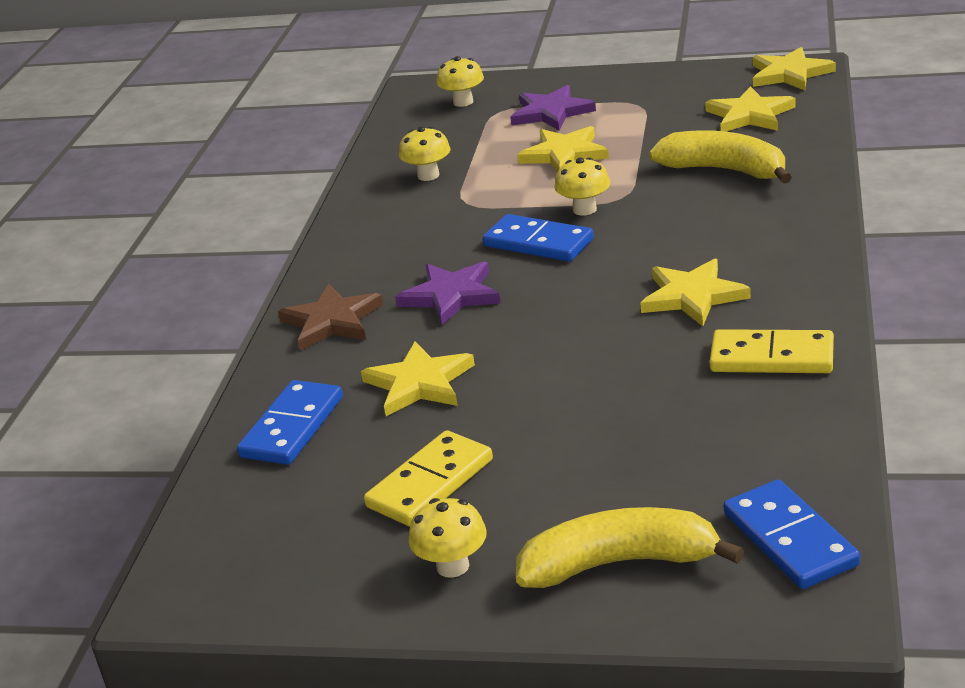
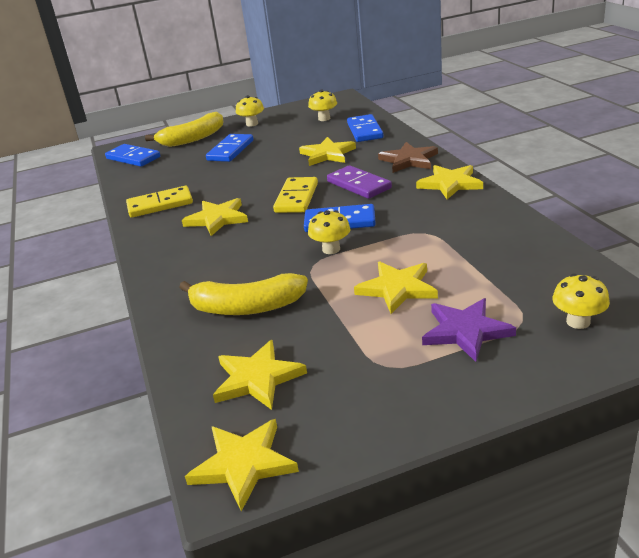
camera: 150 degrees right, 0 degrees up
(348, 259) = (450, 184): none -> yellow star
(428, 175) = (486, 243): yellow mushroom -> yellow mushroom (324, 118)
(430, 483) = (283, 135): yellow domino -> yellow domino (296, 198)
(451, 296) = (359, 185): purple star -> purple domino
(567, 472) = (230, 150): none -> blue domino

